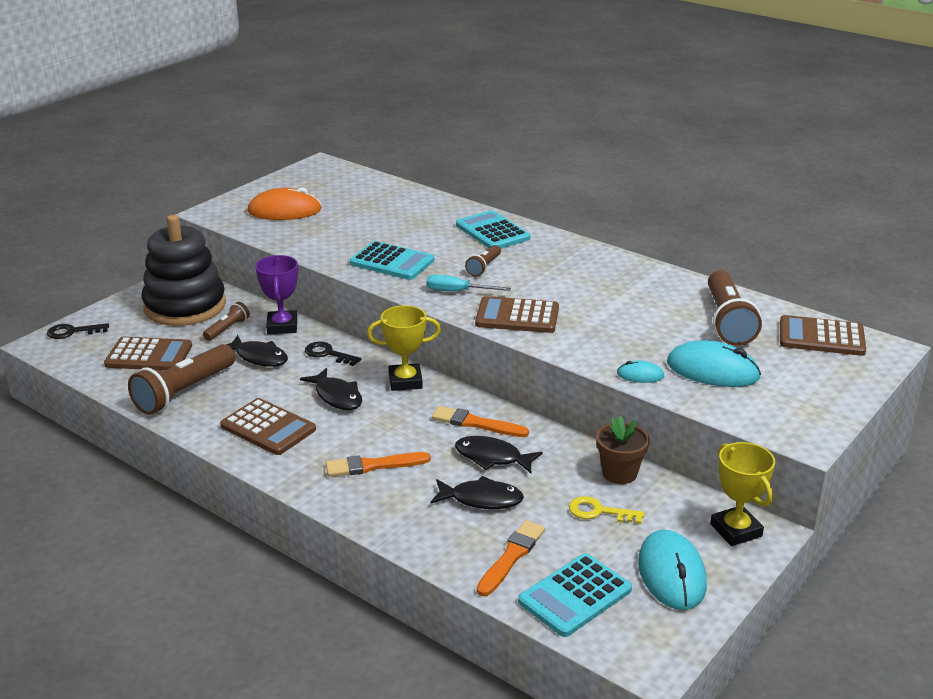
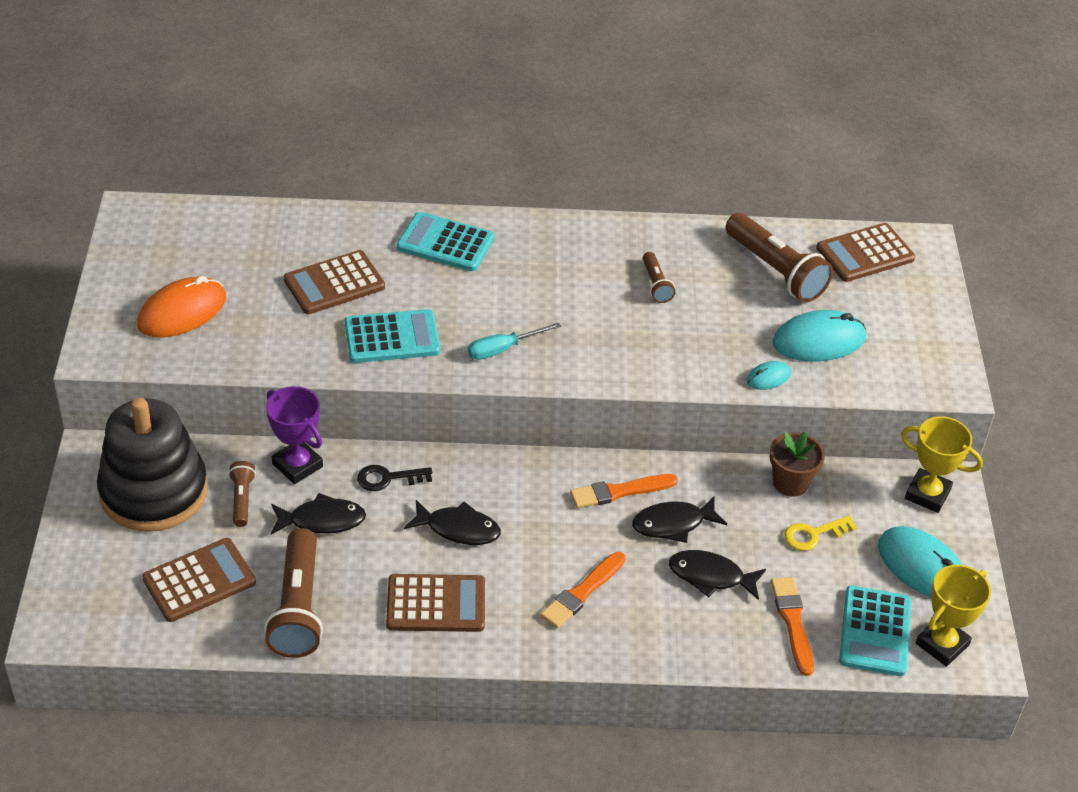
camera: 40 degrees left, 15 degrees up
(72, 332) = (67, 595): black key -> none
(405, 381) = (502, 474): yellow trophy -> yellow trophy (942, 644)
(481, 499) = (711, 576): black fish -> black fish turned 135 degrees counterclockwise
(484, 267) = (491, 301): brown flashlight -> brown flashlight (656, 284)
(517, 316) = (593, 355): brown calculator -> brown calculator (334, 283)

